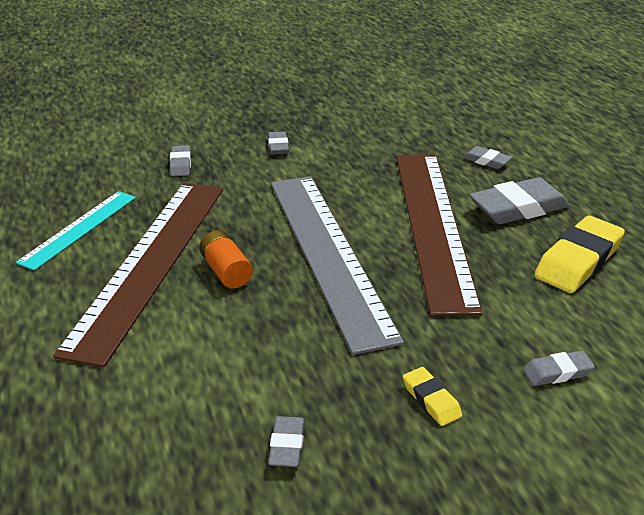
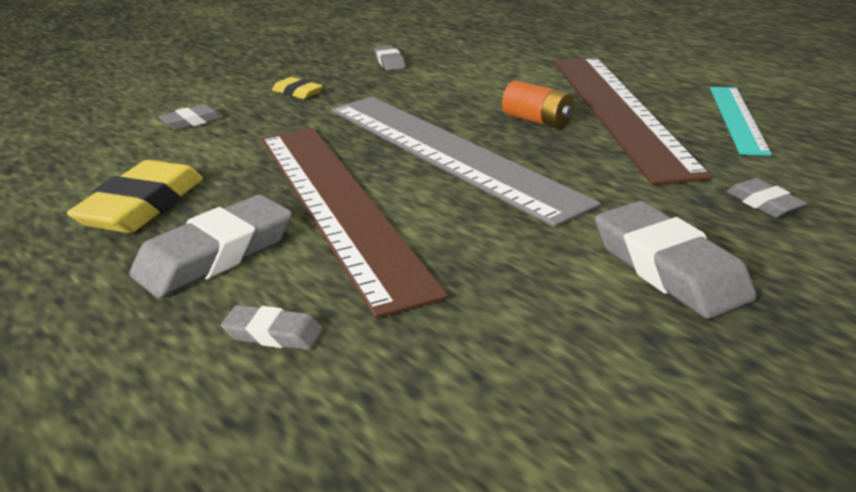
camera: 160 degrees right, 5 degrees down
(278, 146) = (669, 269): grey eraser -> grey eraser, size x1.96

